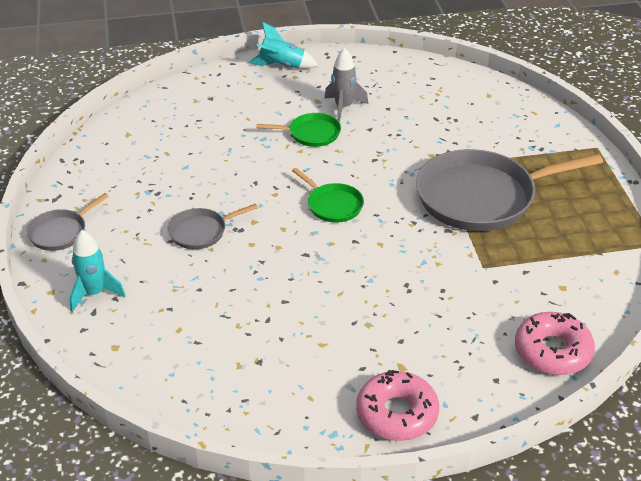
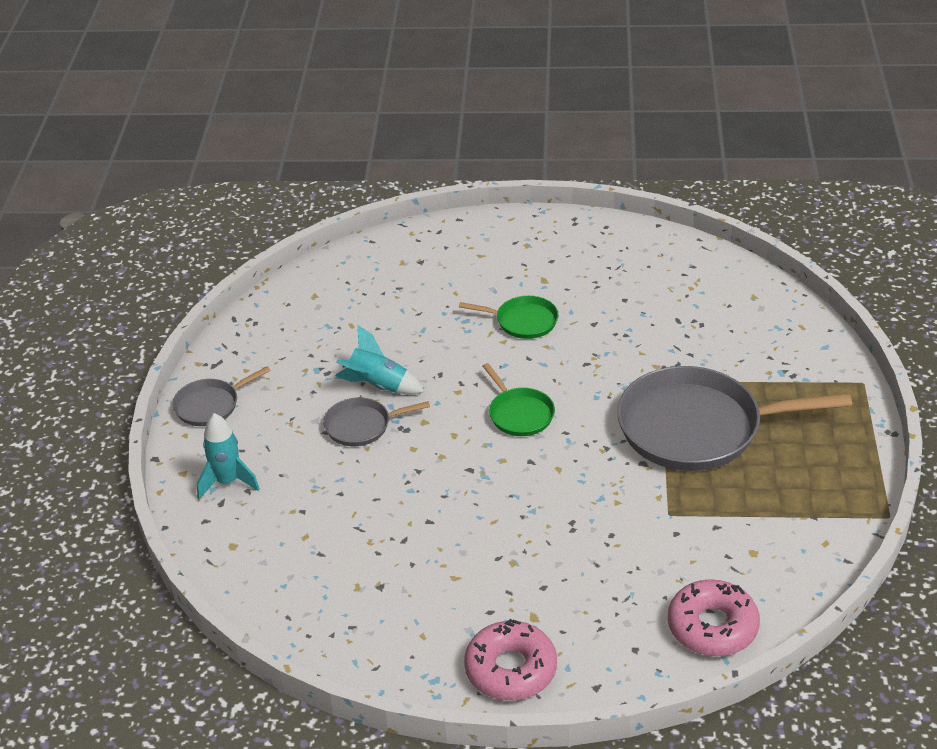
camera: 15 degrees right, 0 degrees up
(282, 66) = (516, 229): turquoise rocket -> turquoise rocket (378, 386)
(343, 107) = (572, 292): grey rocket -> none

